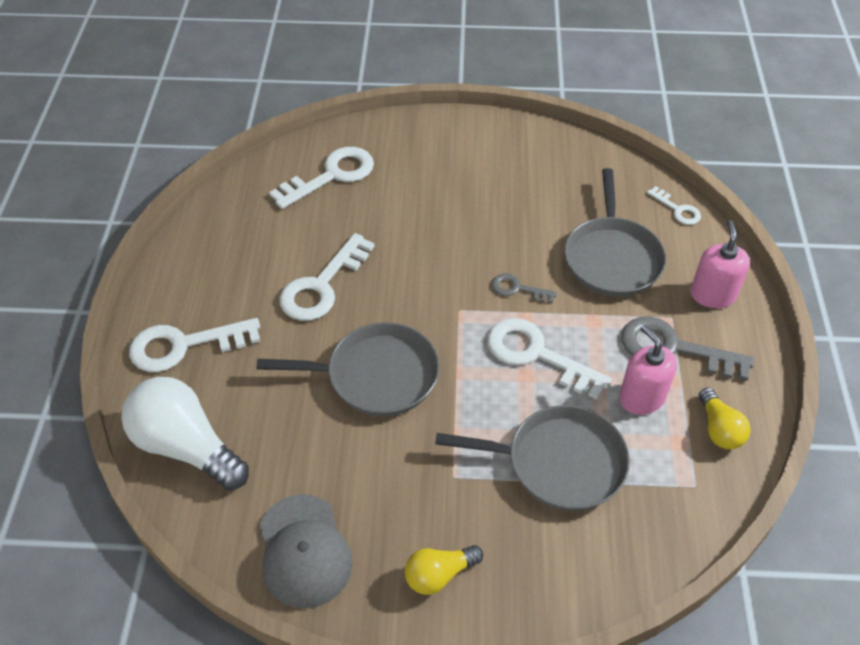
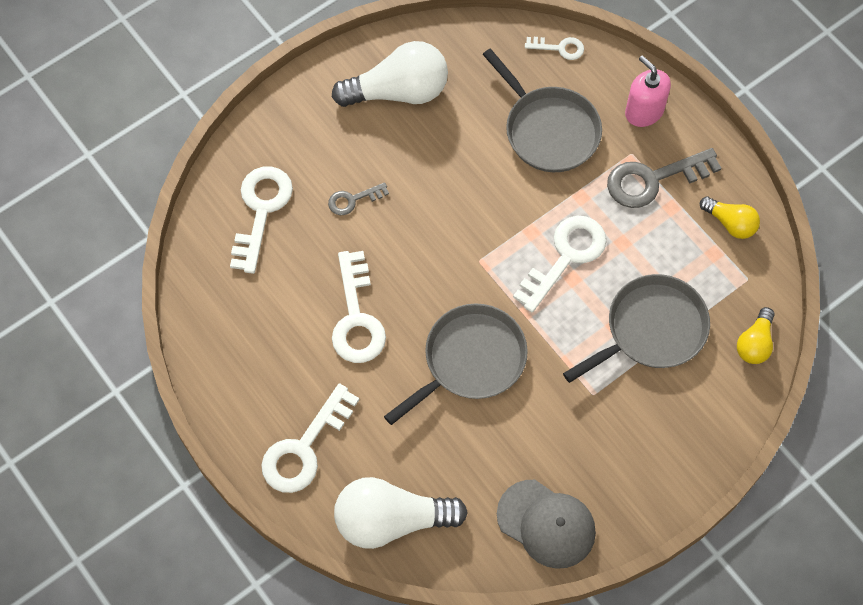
camera: 40 degrees left, 15 degrees up
(439, 574) = (645, 468): yellow light bulb -> yellow light bulb (754, 343)
(514, 164) = (398, 91): none -> white light bulb
(517, 289) = (504, 210): grey key -> grey key (353, 200)
(536, 355) = (565, 256): white key -> white key turned 135 degrees clockwise
(642, 397) = (663, 237): pink soap dispenser -> none

